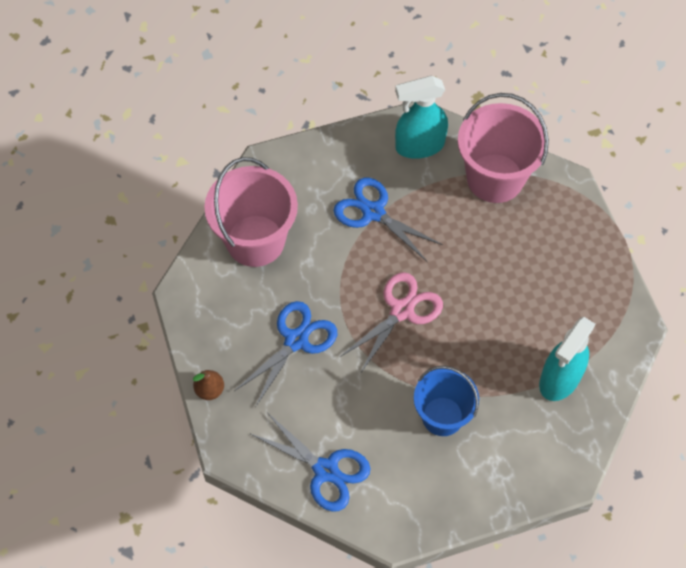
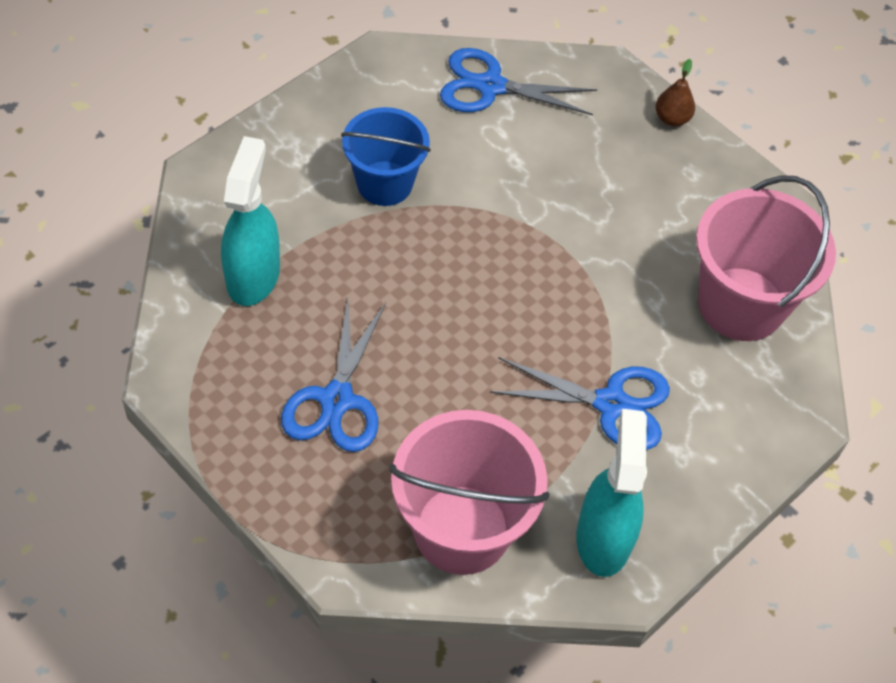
camera: 150 degrees right, 5 degrees down
(296, 340) = (609, 204): blue scissors -> blue scissors (336, 400)
(402, 310) = (498, 286): pink scissors -> none
(419, 146) = (603, 537): turquoise spray bottle -> turquoise spray bottle turned 45 degrees counterclockwise

